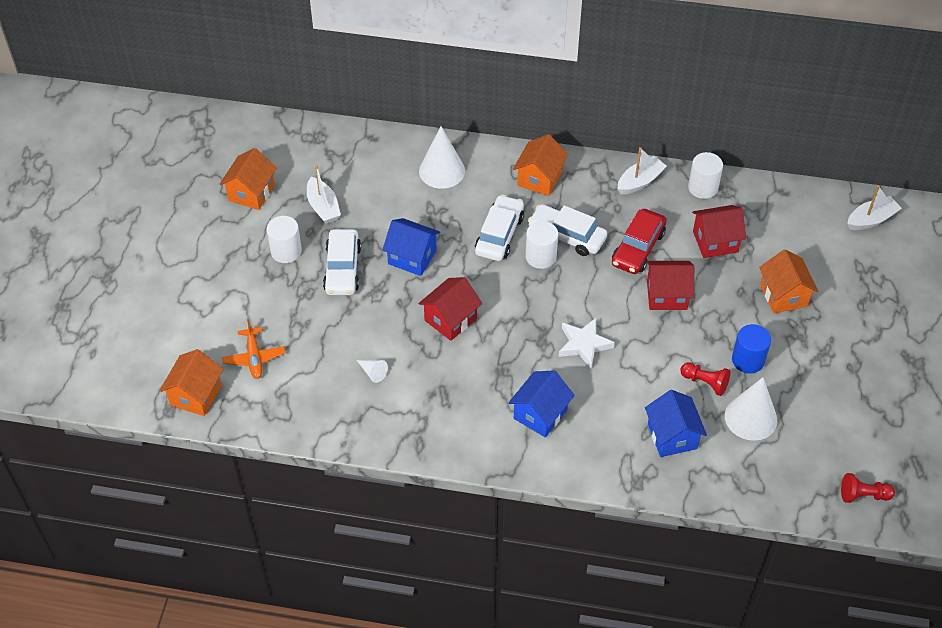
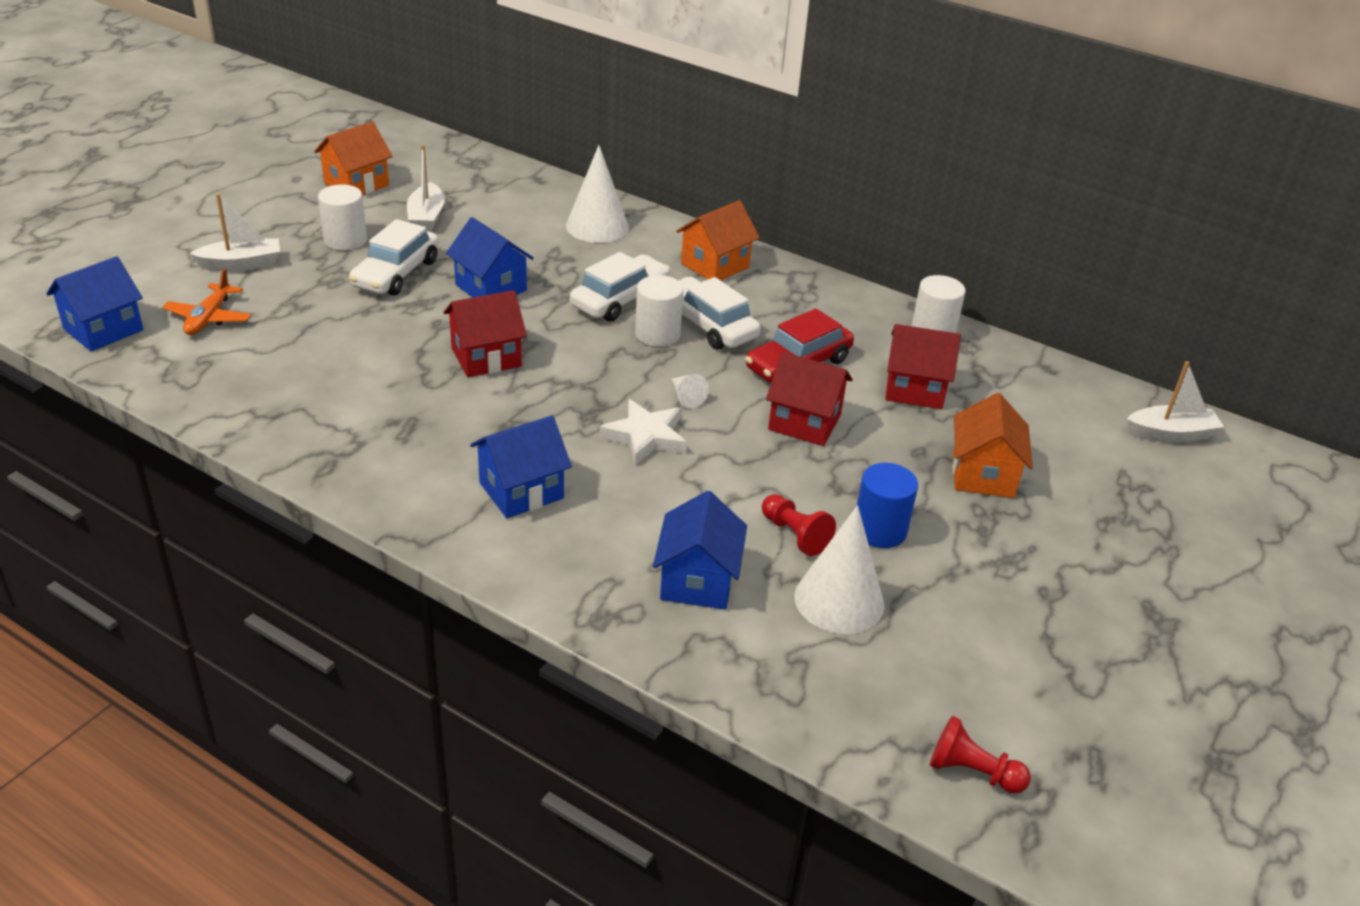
camera: 20 degrees right, 15 degrees down
(196, 395) = (103, 329): orange house -> blue house
(373, 372) = (338, 376): white cone -> white cone (686, 397)
(640, 181) = (848, 303): white boat -> white boat (241, 264)

